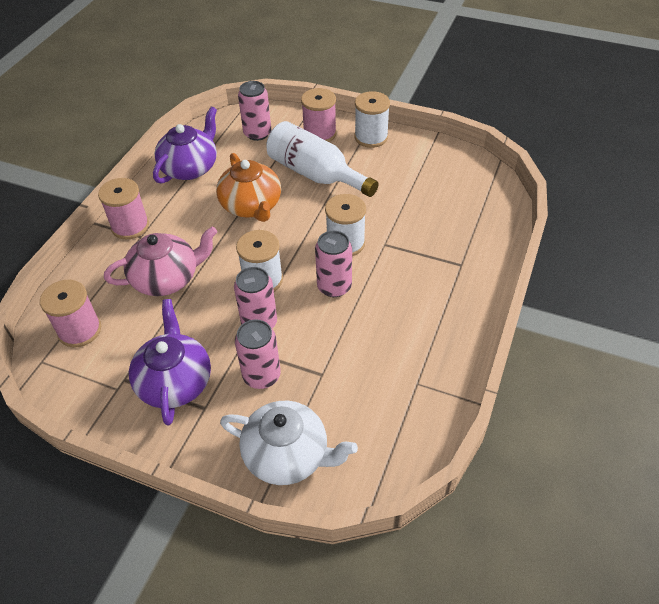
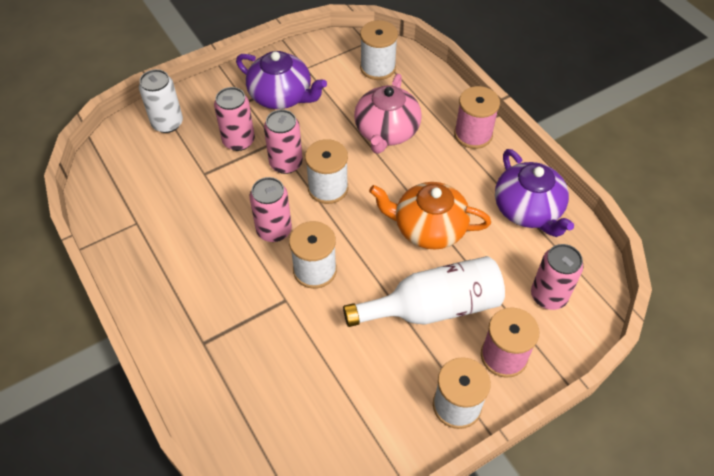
camera: 125 degrees right, 5 degrees up
(80, 330) = (377, 68): pink spool -> white spool
(288, 455) = (167, 123): white teapot -> white can

